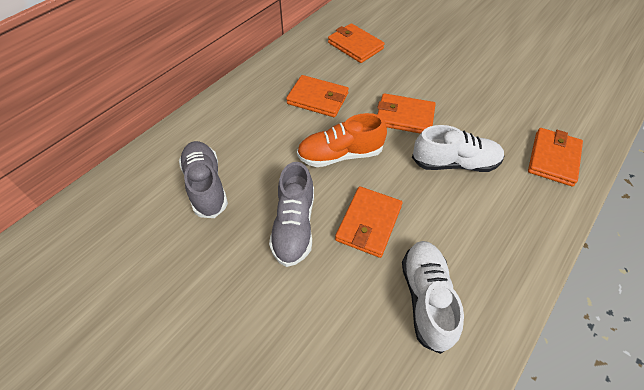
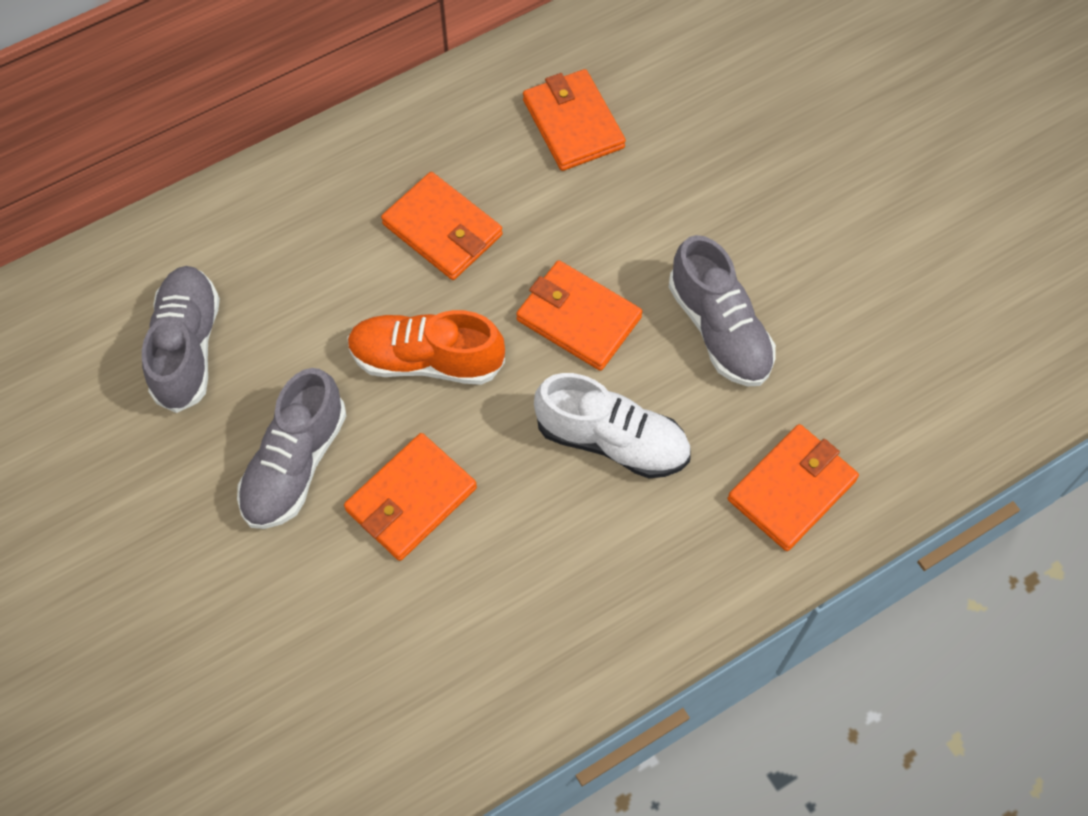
camera: 20 degrees right, 10 degrees up
(426, 298) = (435, 645): white shoe -> none
(472, 103) = (719, 330): none -> grey shoe

